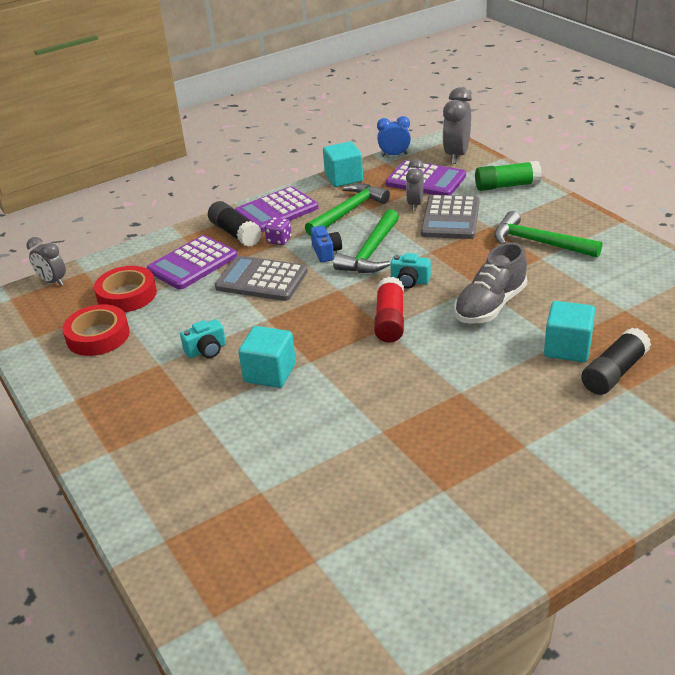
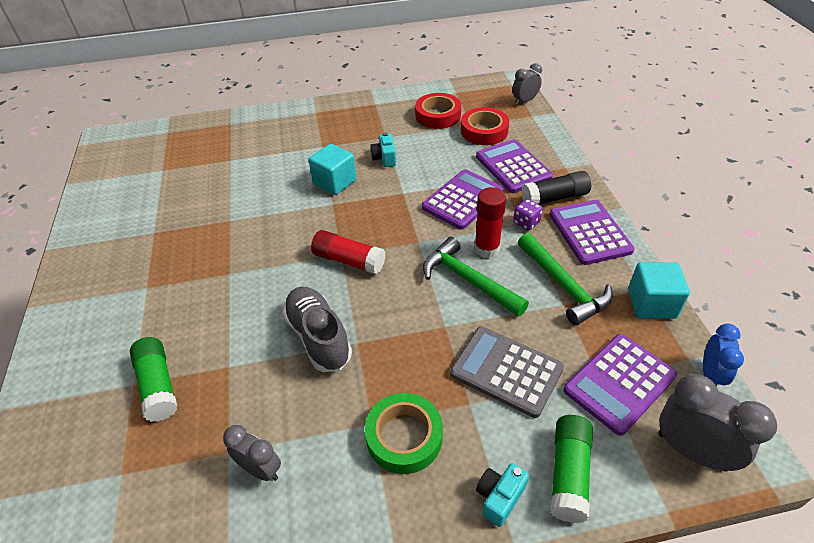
camera: 110 degrees right, 10 degrees up
(261, 280) = (463, 200): grey calculator -> purple calculator
(326, 252) = (486, 249): blue camera -> red glue stick
(410, 281) = (399, 292): turquoise camera -> turquoise camera (499, 497)
(415, 204) = (555, 349): grey clock -> grey clock (261, 469)
(538, 242) = (404, 437): green hammer -> green tape
(567, 348) = (216, 367): turquoise cube -> none
(614, 373) = (158, 385): black glue stick -> green glue stick

